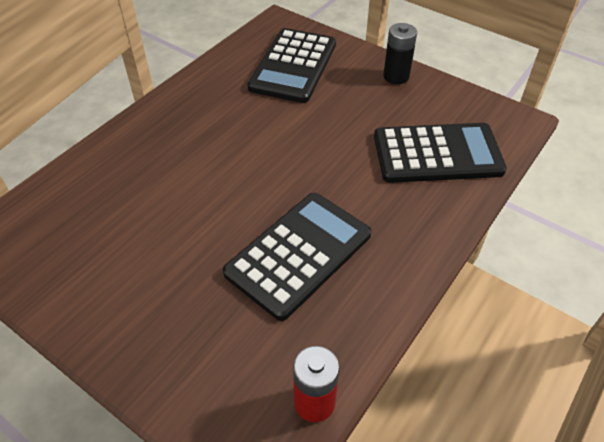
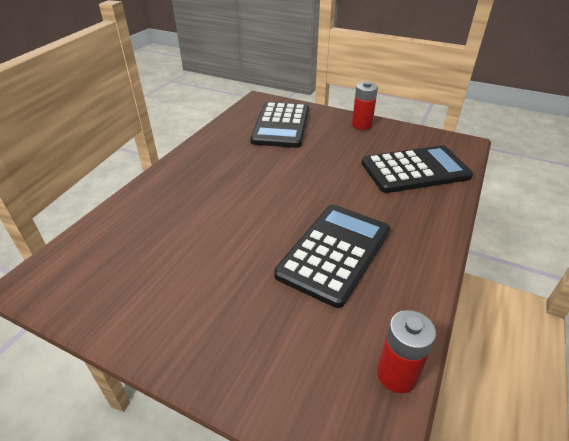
camera: 10 degrees left, 10 degrees down
(396, 76) = (361, 125): black battery -> red battery

